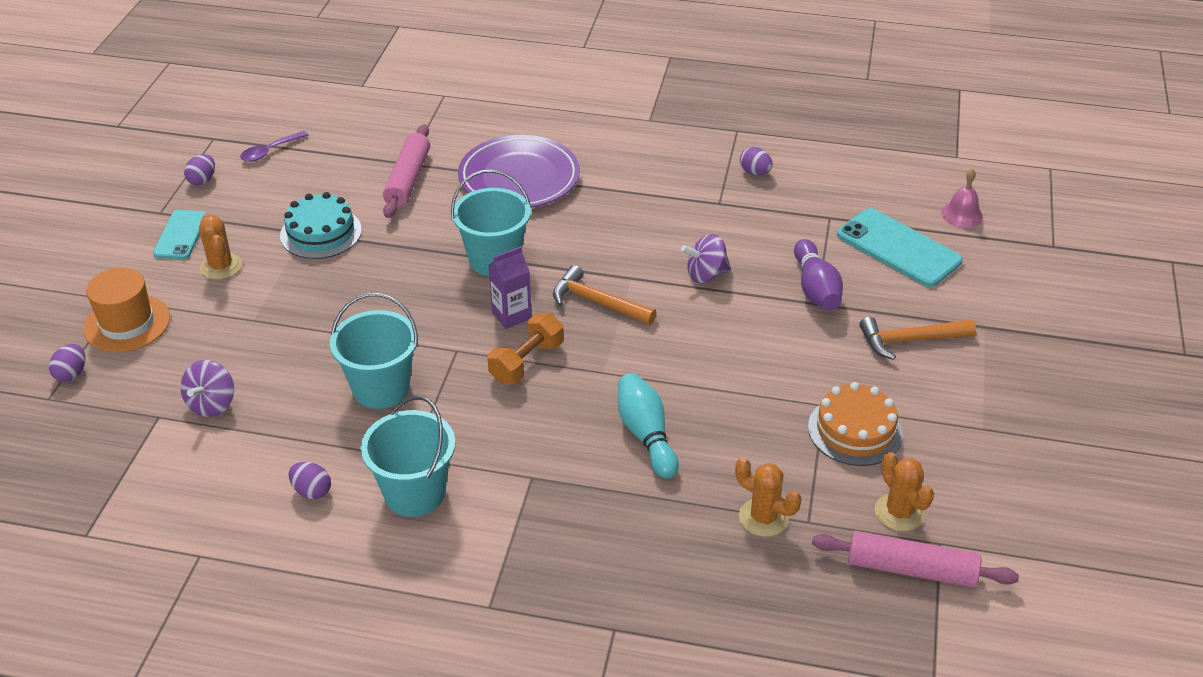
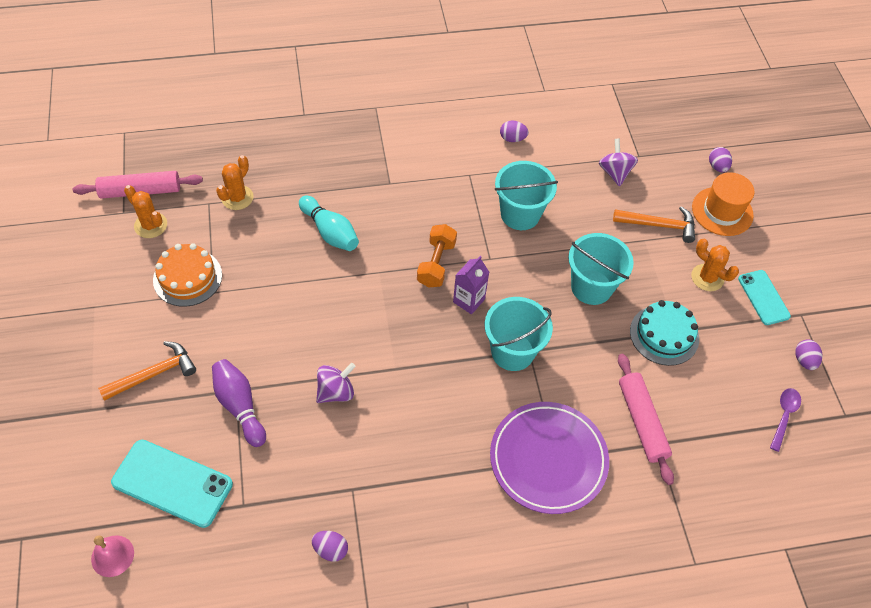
camera: 155 degrees right, 15 degrees up
(415, 493) = (453, 154): turquoise bucket -> turquoise bucket (591, 287)
(597, 302) = (411, 334): orange hammer -> orange hammer (659, 225)
(763, 518) = (237, 198): orange cactus -> orange cactus turned 75 degrees counterclockwise

